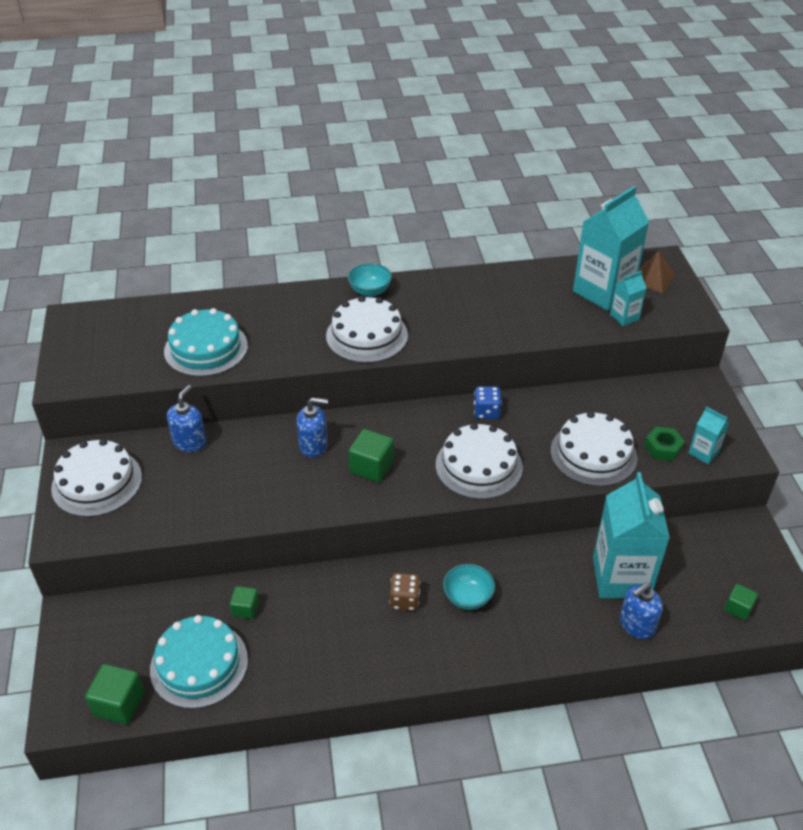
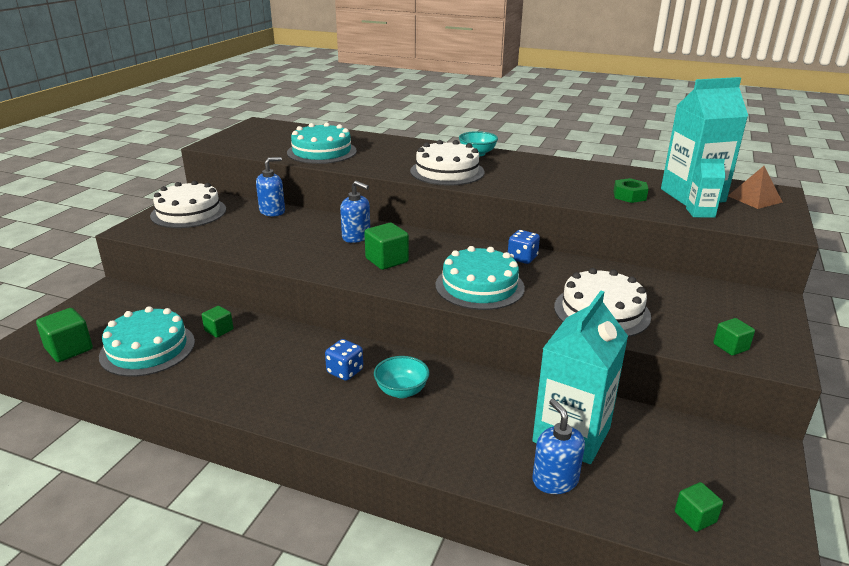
camera: 30 degrees right, 15 degrees down
(404, 600) = (345, 371): brown dice -> blue dice
(478, 466) = (479, 286): white cake -> turquoise cake
(636, 625) = (555, 480): blue soap dispenser -> blue soap dispenser turned 75 degrees clockwise
(663, 448) = (684, 329): green nut -> green nut (629, 196)
(703, 453) = (730, 347): turquoise carton -> green cube

